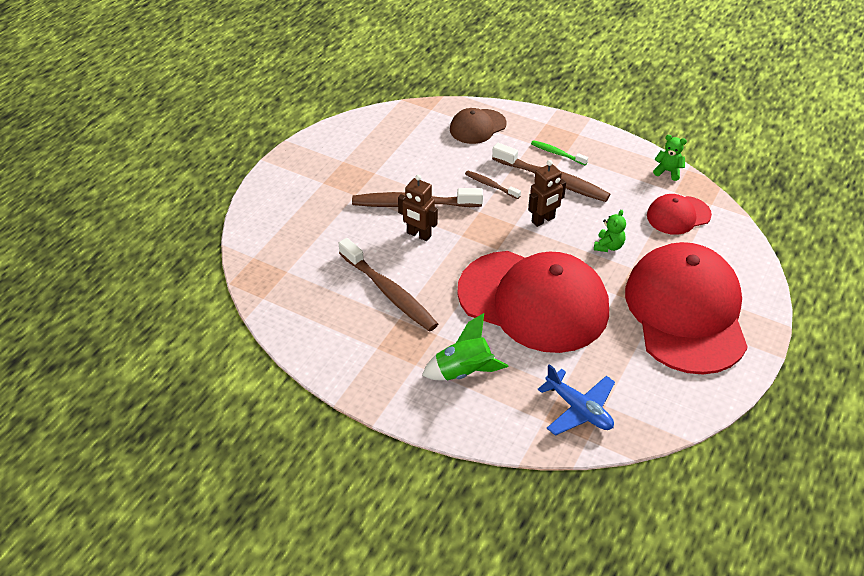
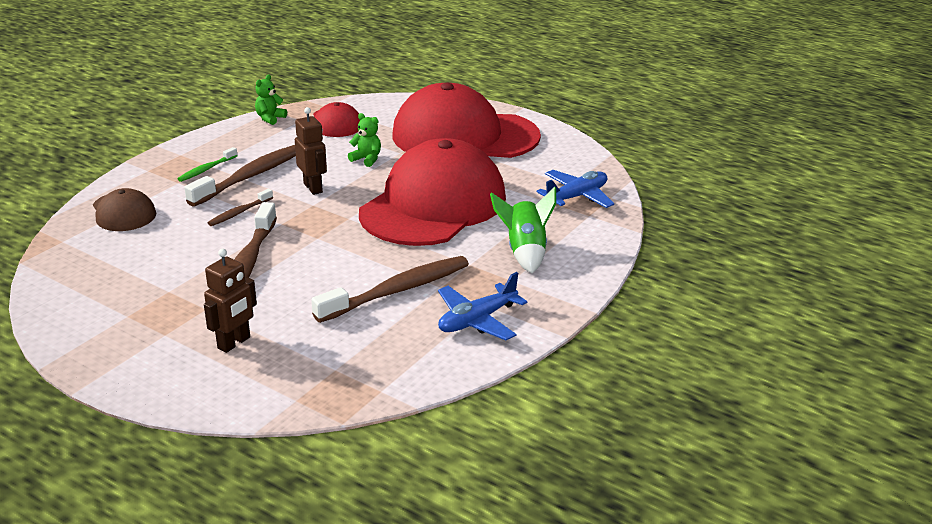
camera: 85 degrees left, 15 degrees down
(352, 345) = (477, 320): none -> blue plane
(418, 235) = (305, 265): brown robot -> brown robot (234, 343)

